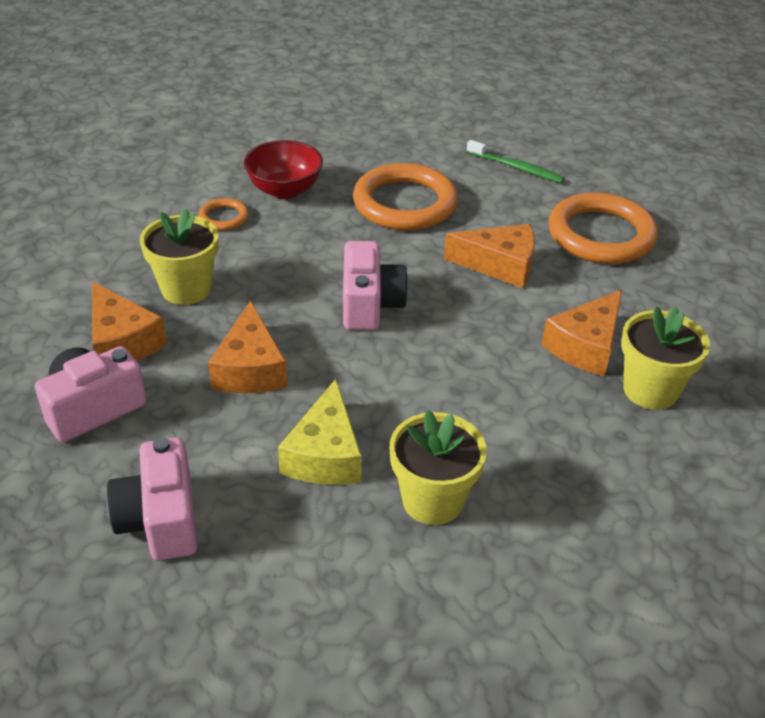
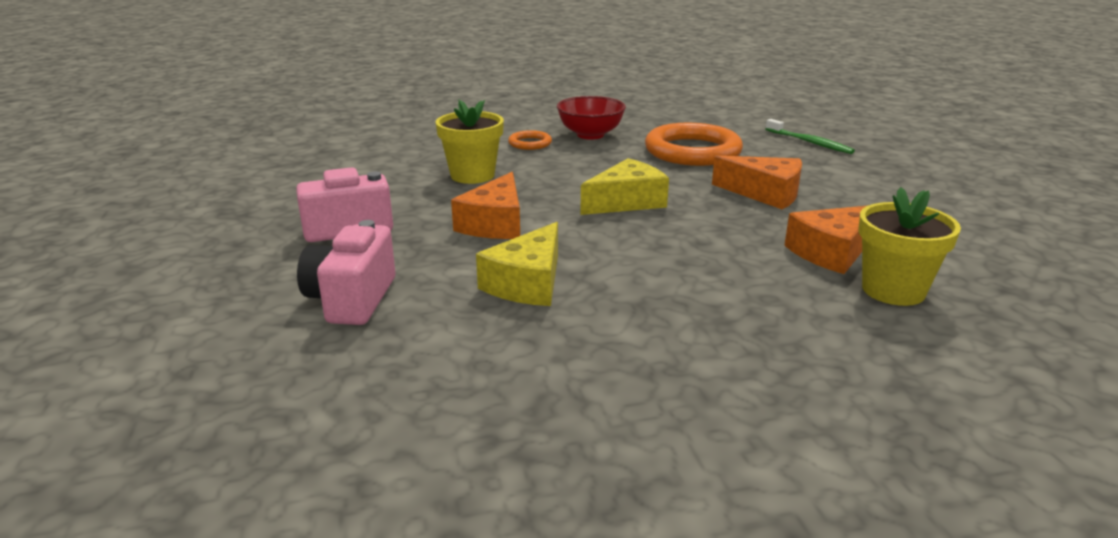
camera: 20 degrees right, 15 degrees down
(122, 341) = (400, 196): orange cheese -> none
(370, 305) = (626, 202): pink camera -> yellow cheese
(432, 500) = (615, 329): yellow flower pot -> none
(601, 235) = (879, 187): orange ring -> none

